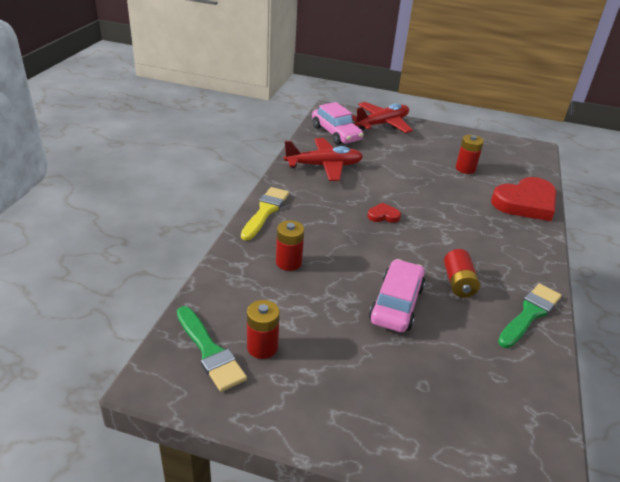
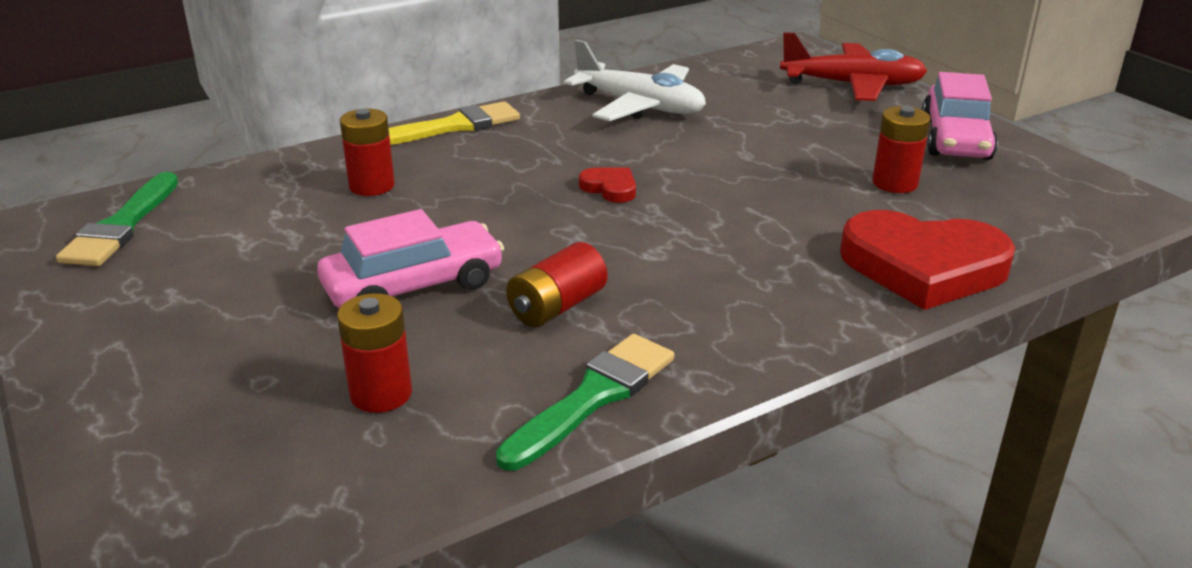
camera: 45 degrees right, 5 degrees down
(262, 347) = (175, 248): red battery -> red battery (381, 394)
(324, 166) = (639, 106): red plane -> white plane
(336, 133) = (741, 76): pink car -> pink car (955, 139)
(529, 314) = (593, 397): green brush -> green brush turned 45 degrees counterclockwise

